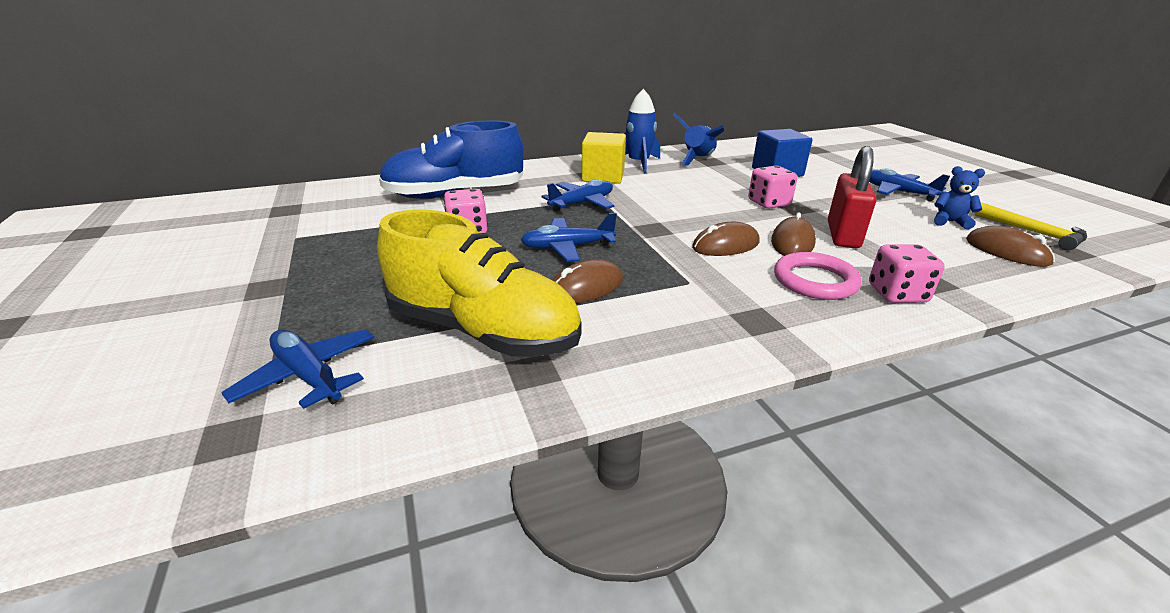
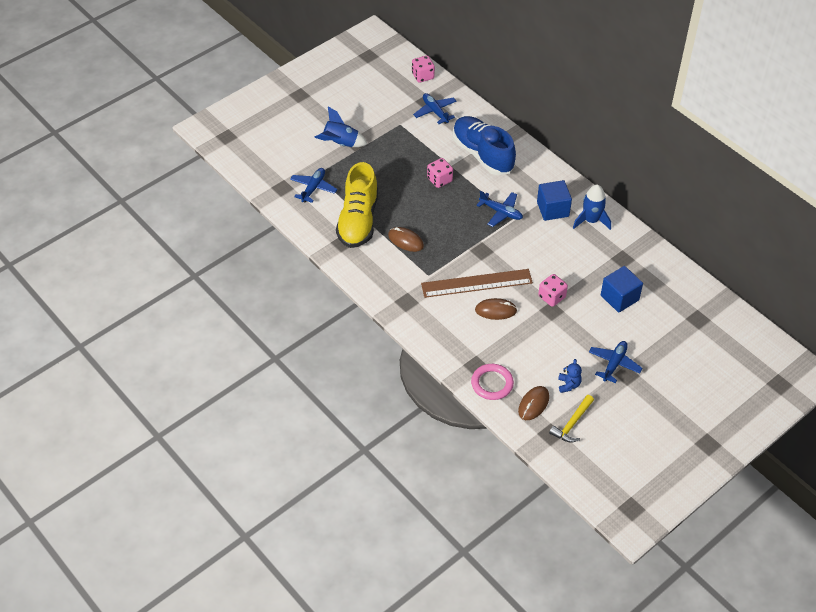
camera: 70 degrees right, 20 degrees up
(567, 247) = (441, 223): blue plane -> blue plane (435, 112)
(603, 176) = (553, 209): yellow cube -> blue cube
(698, 160) = (621, 251): blue rocket -> blue rocket (340, 143)
(725, 245) = (476, 283): brown mouse -> brown ruler
(815, 281) = (453, 320): pink ring -> pink ring (492, 383)
(843, 235) = (518, 332): red padlock -> none
(897, 294) = (455, 351): pink dice -> pink dice (423, 76)

